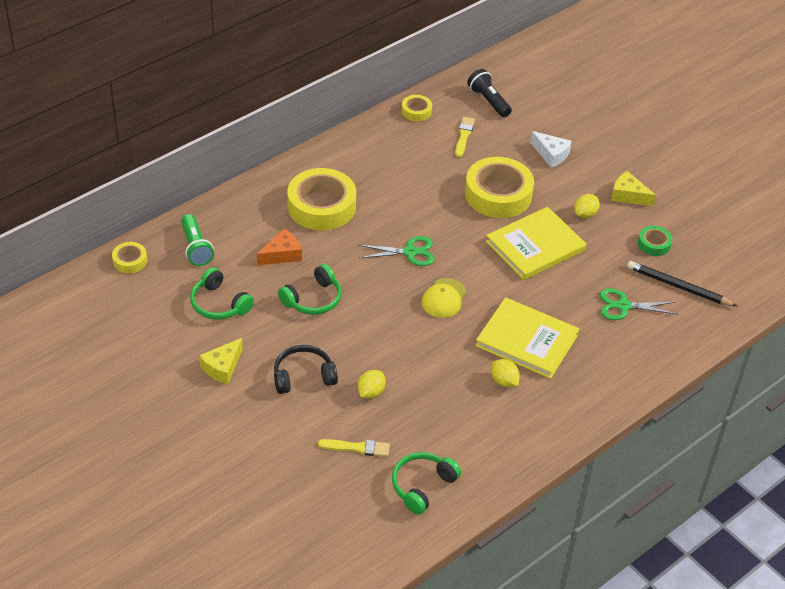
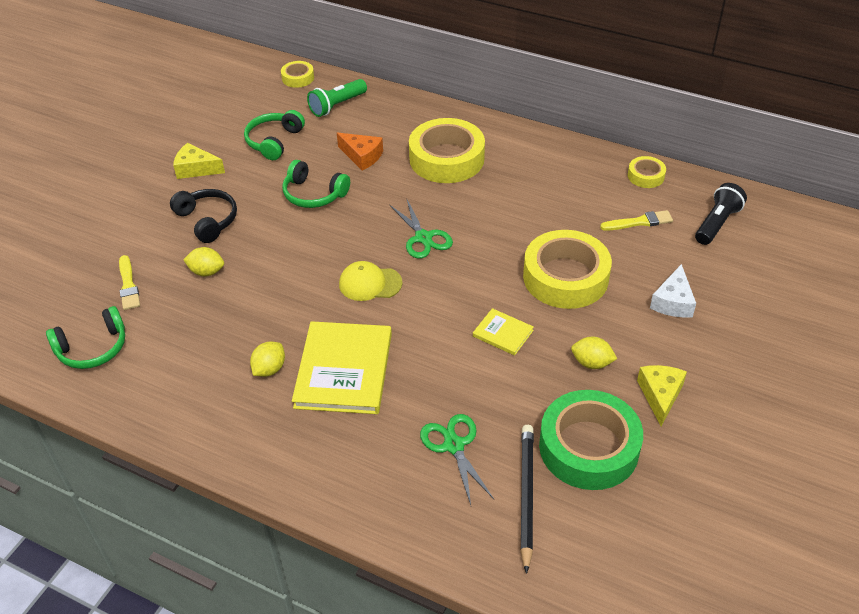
camera: 70 degrees right, 0 degrees up
(422, 486) = (93, 348): green headphones -> green headphones turned 135 degrees clockwise
(535, 246) = (503, 333): yellow book -> yellow book, size x0.48
(654, 244) = (588, 447): green tape -> green tape, size x2.11

